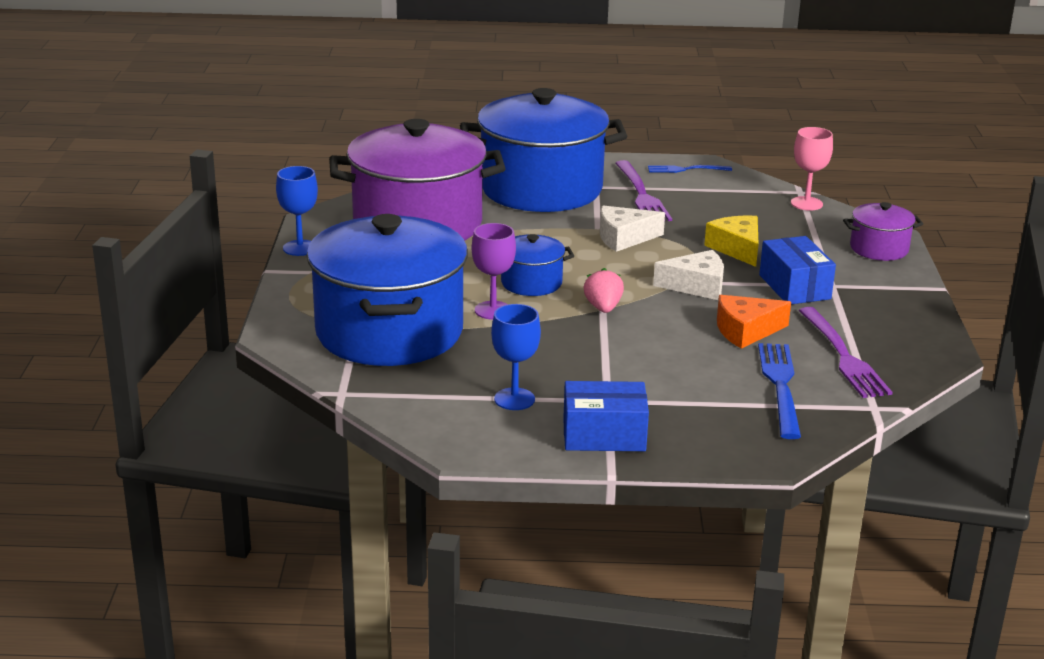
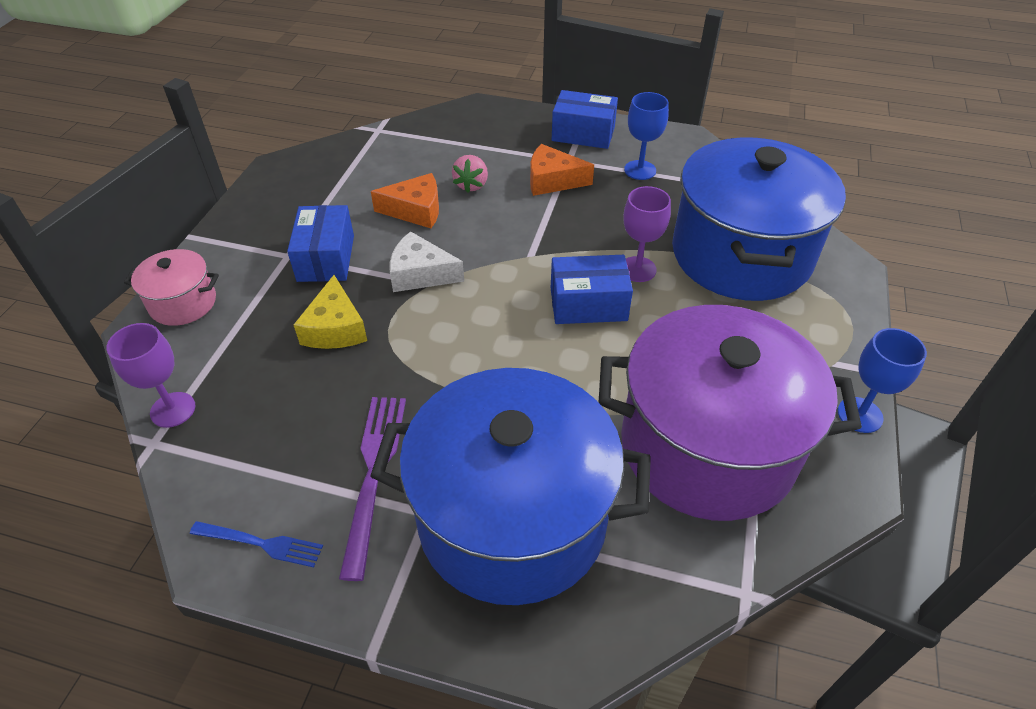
camera: 165 degrees left, 20 degrees up
(531, 283) = (588, 304): blue pot -> blue box
(603, 308) = (529, 257): pink strawberry -> pink strawberry (471, 185)
(615, 375) = (552, 180): none -> orange cheese
(624, 238) = (452, 370): white cheese -> none
(780, 385) = (430, 155): blue fork -> none
(806, 203) = (173, 410): pink goblet -> purple goblet
(844, 356) = (357, 174): purple fork -> none
(879, 249) = (183, 303): purple pot -> pink pot

